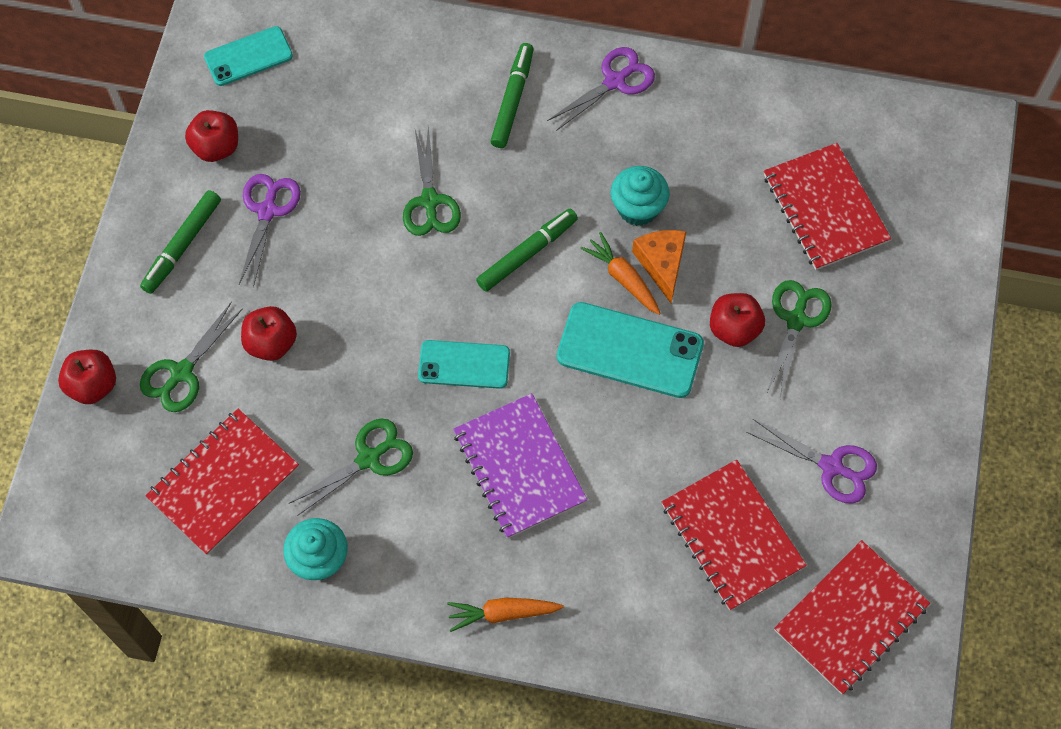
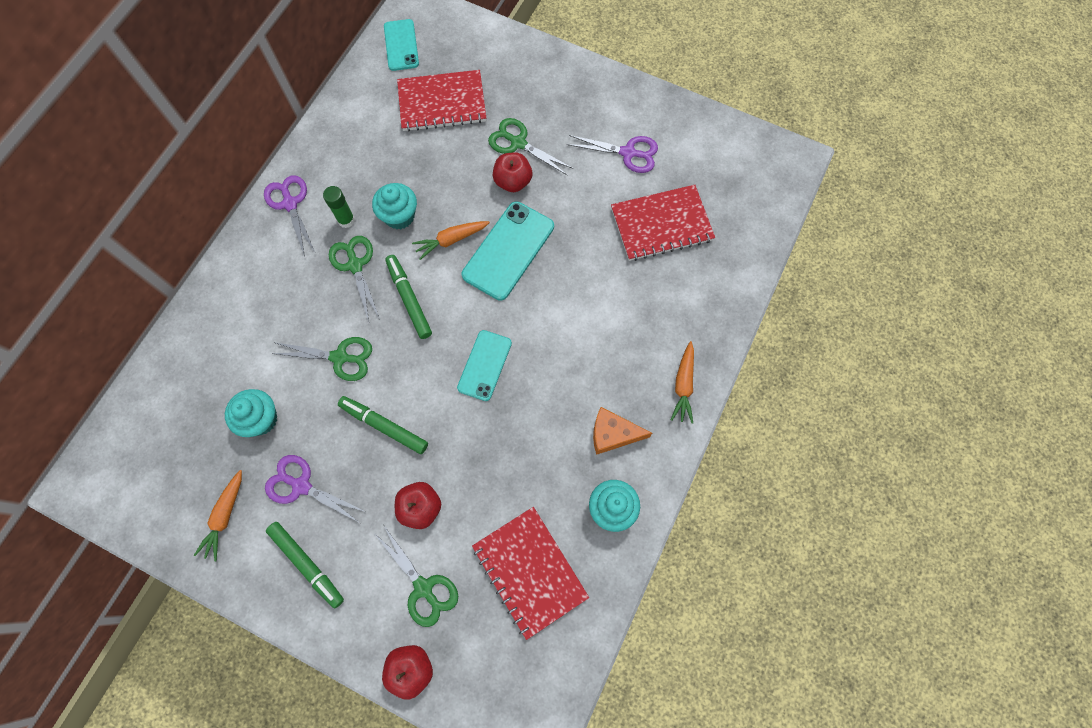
camera: 75 degrees left, 5 degrees up
(216, 147) = (225, 516): red apple -> orange carrot
(248, 56) = (148, 471): turquoise phone -> turquoise phone (401, 45)
(334, 144) = (261, 419): none -> turquoise cupcake
(369, 458) = (540, 453): green scissors -> green scissors (355, 265)
(512, 100) = (276, 277): green marker -> green marker (384, 426)
(519, 467) = (576, 346): purple notebook -> none
(612, 150) = (346, 220): none -> green glue stick
(662, 264) = (448, 212): orange cheese -> orange cheese (613, 434)
(831, 466) = (628, 153): purple scissors -> purple scissors turned 60 degrees clockwise
(851, 618) = (732, 172): red notebook -> none

